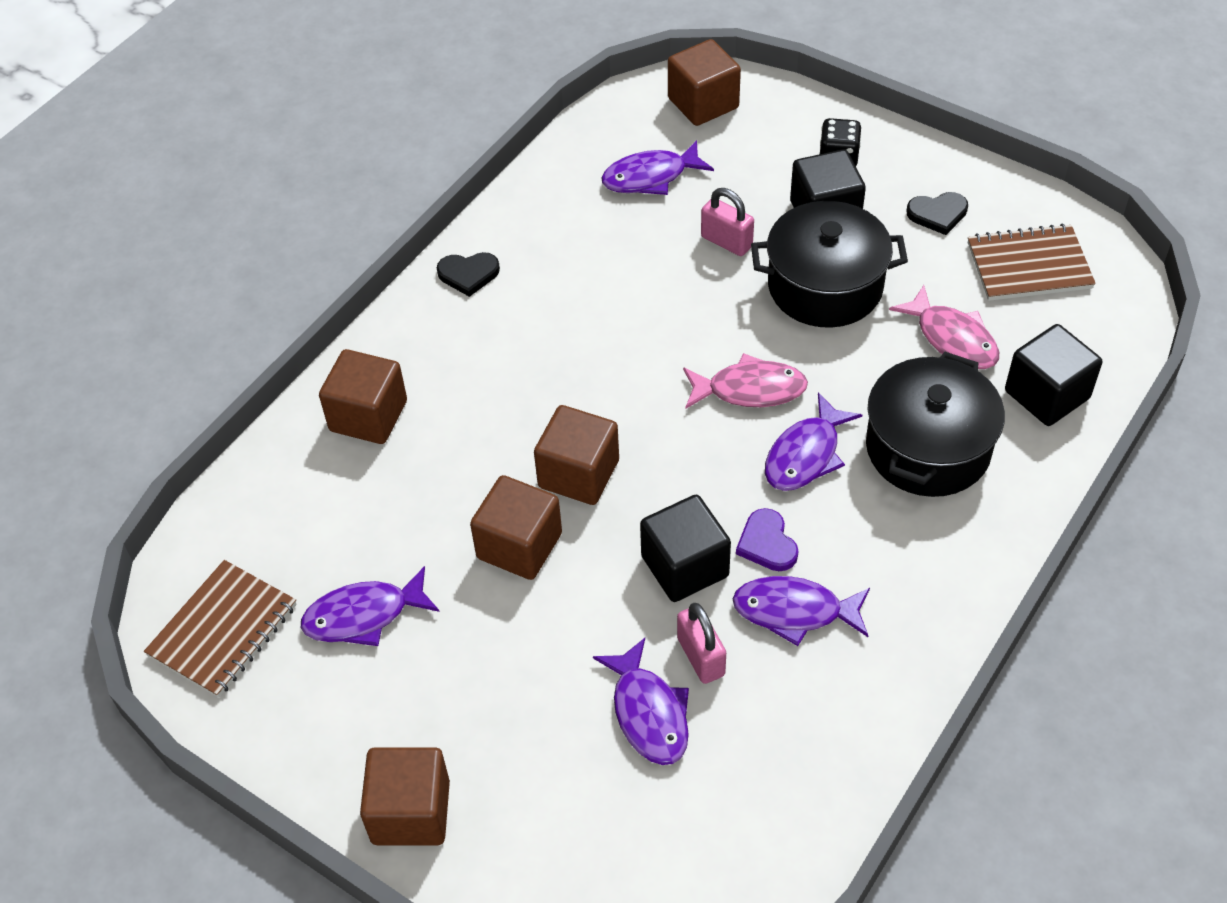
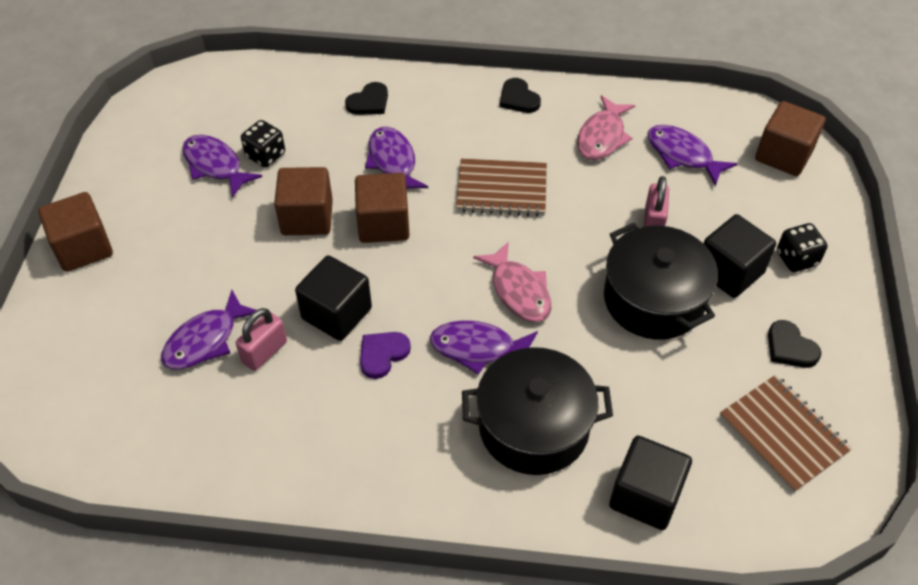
camera: 60 degrees right, 0 degrees up
(223, 630) = (175, 109): brown notebook -> brown notebook (501, 190)
(368, 416) = (369, 102): brown cube -> black heart
(384, 554) = (265, 155): none -> black dice
(794, 611) = (330, 394): purple fish -> purple fish (393, 162)
(952, 338) = (660, 405): pink fish -> pink fish (602, 136)

